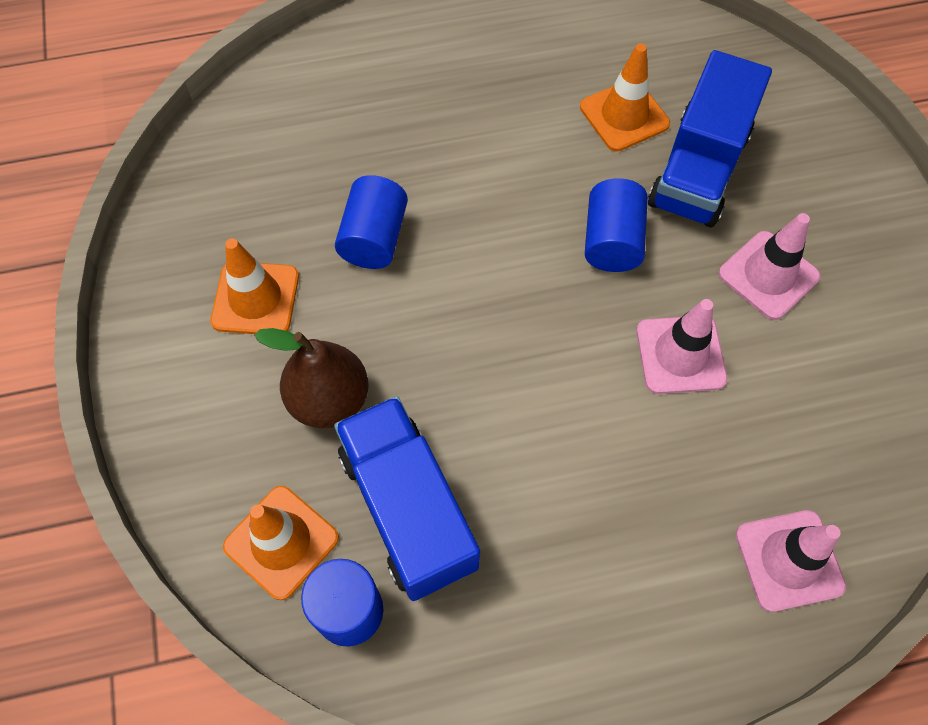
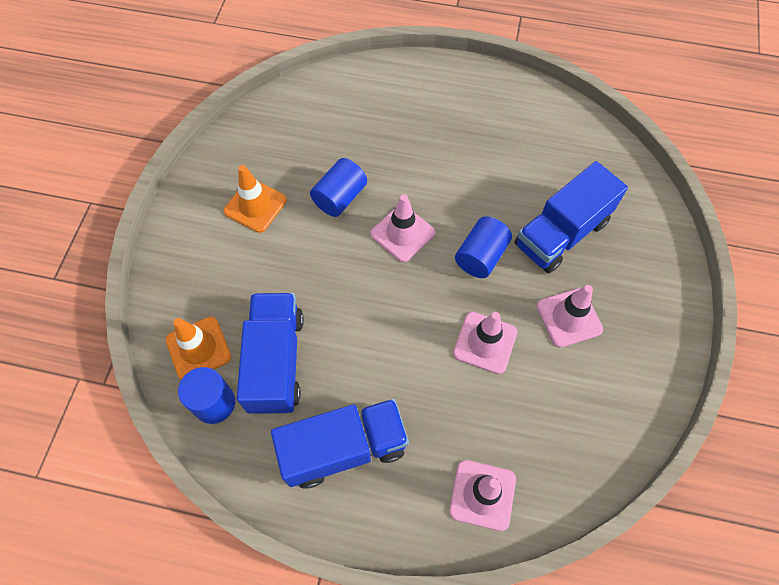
camera: 25 degrees right, 0 degrees up
(329, 400) = (265, 280): brown pear -> none
(489, 253) = (402, 233): none -> pink traffic cone
(571, 587) = (344, 448): none -> blue truck
(624, 116) = (532, 181): orange traffic cone -> none

